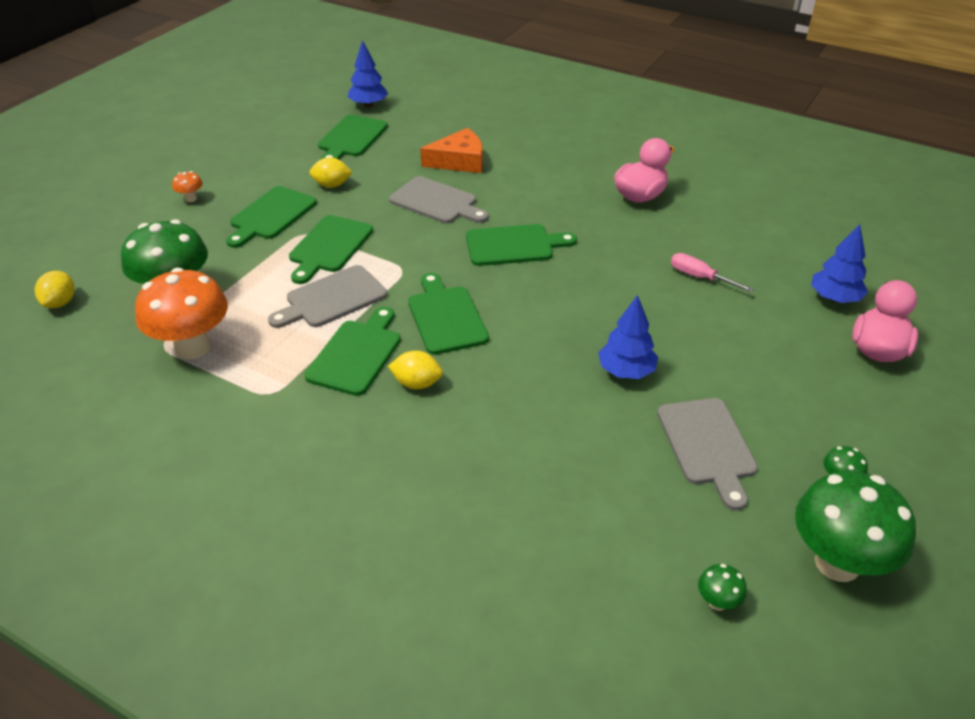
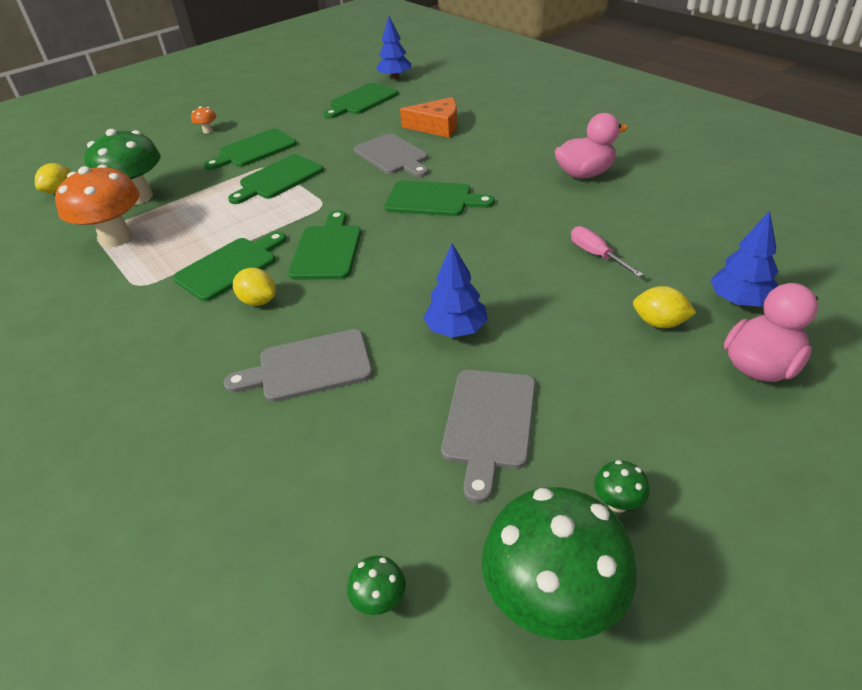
camera: 25 degrees right, 0 degrees up
(332, 185) = (318, 133): yellow lemon -> yellow lemon (659, 323)
(332, 298) = (248, 219): grey cutting board -> grey cutting board (309, 367)

